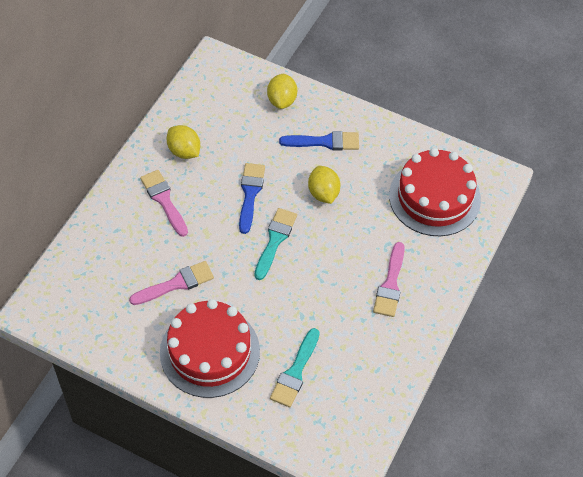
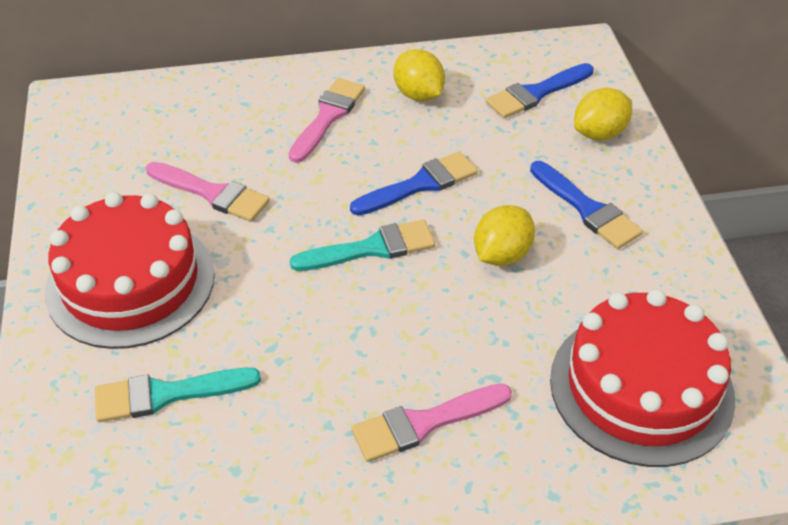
camera: 55 degrees right, 10 degrees down
(184, 151) = (418, 94): yellow lemon -> yellow lemon turned 45 degrees counterclockwise
(230, 103) = (536, 93): none -> blue brush

